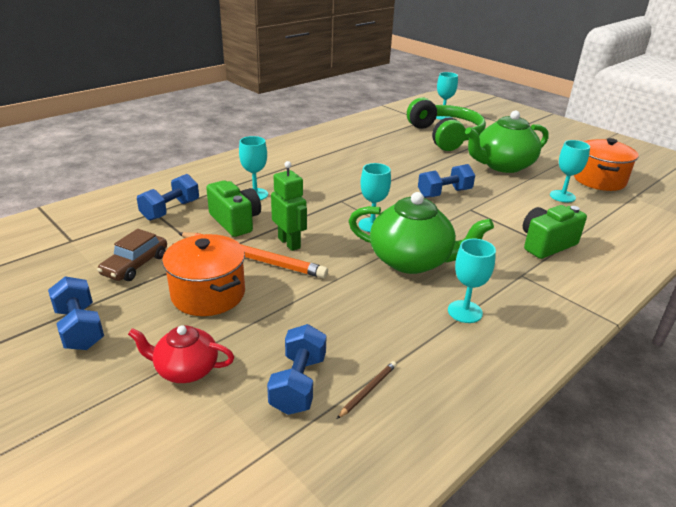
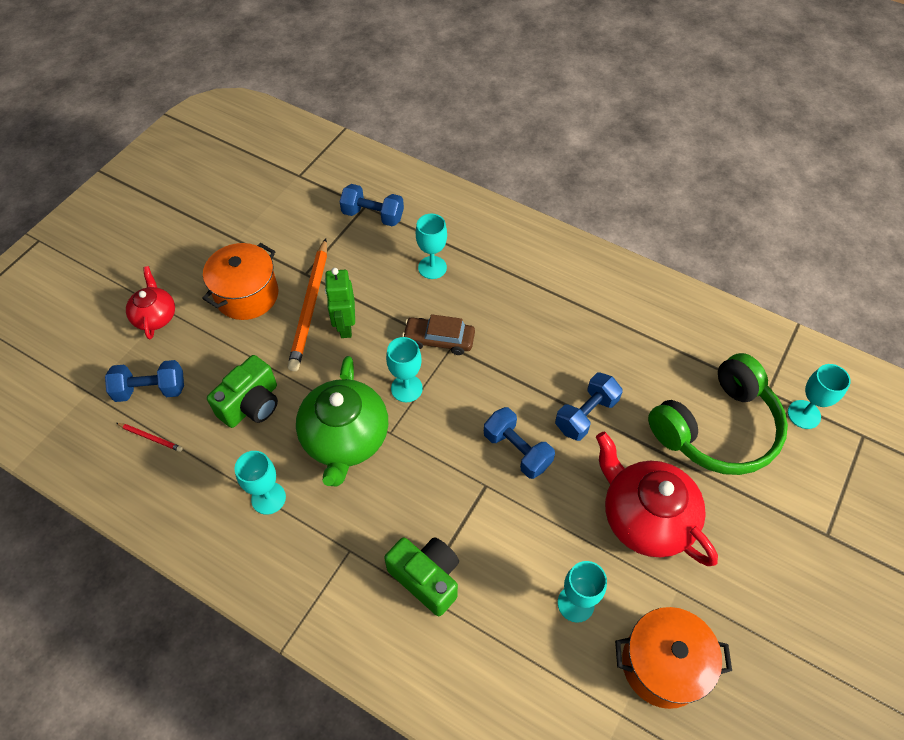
camera: 75 degrees right, 25 degrees up
(80, 328) = (188, 237): blue dumbbell -> blue dumbbell (586, 414)
(135, 265) = (275, 231): brown car -> brown car (439, 340)
(235, 221) = (370, 271): green camera -> green camera (251, 404)
(289, 243) = (345, 326): green robot -> green robot turned 135 degrees clockwise
(368, 390) = (151, 437): brown pencil -> red pencil
(502, 165) = (645, 517): green teapot -> red teapot

